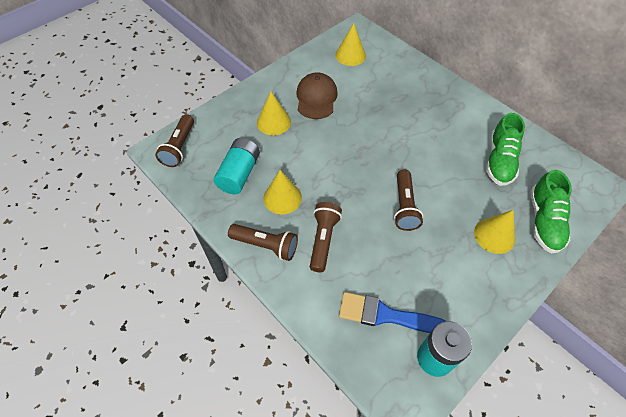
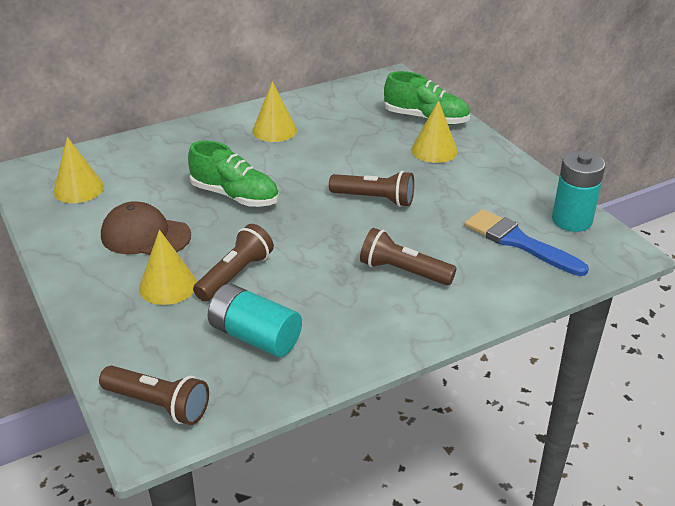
camera: 75 degrees left, 20 degrees down
(266, 245) = (396, 325): brown flashlight -> brown flashlight (235, 275)
(282, 198) = (320, 297): yellow cone -> yellow cone (274, 130)
(386, 315) = (518, 242): blue brush -> blue brush turned 105 degrees clockwise
(499, 161) = (336, 122): green shoe -> green shoe (235, 196)

